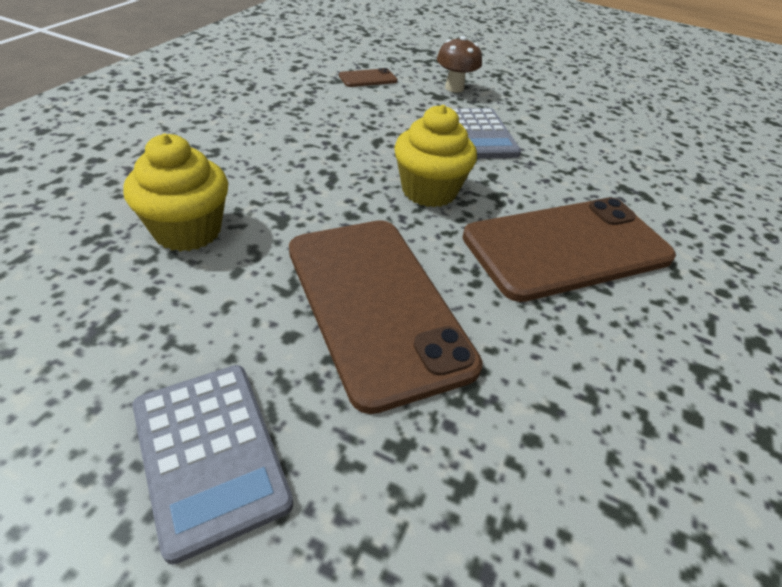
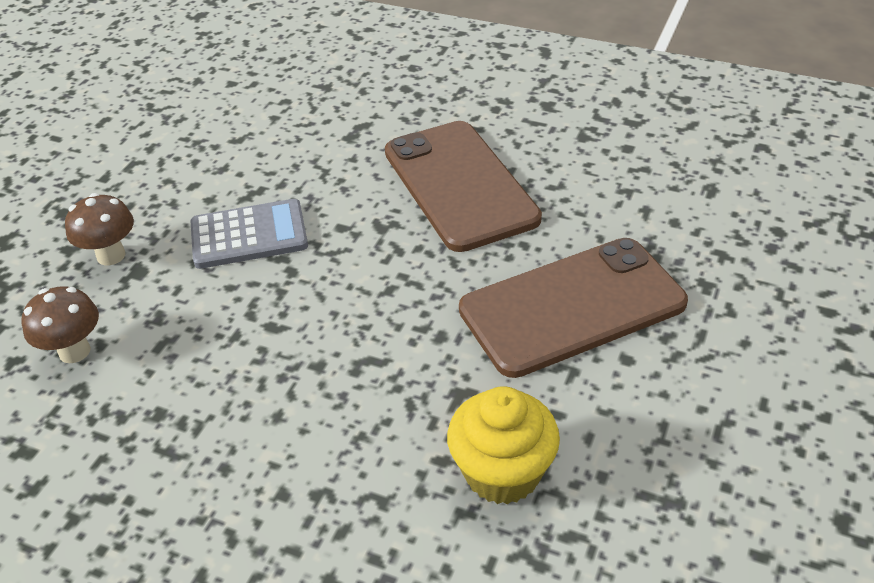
camera: 85 degrees left, 0 degrees up
(210, 454) = (753, 384): grey calculator -> none
(368, 78) = (74, 351): brown phone -> brown mushroom
(429, 191) = (383, 276): yellow cupcake -> none

